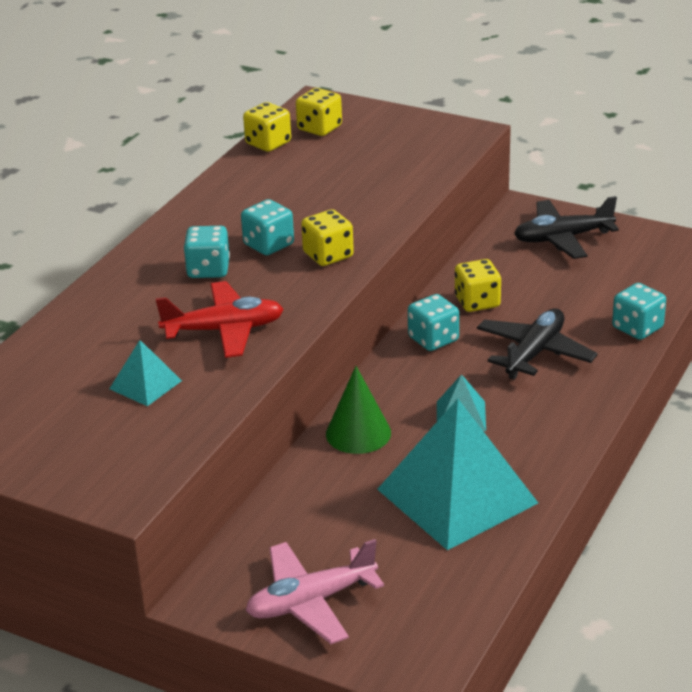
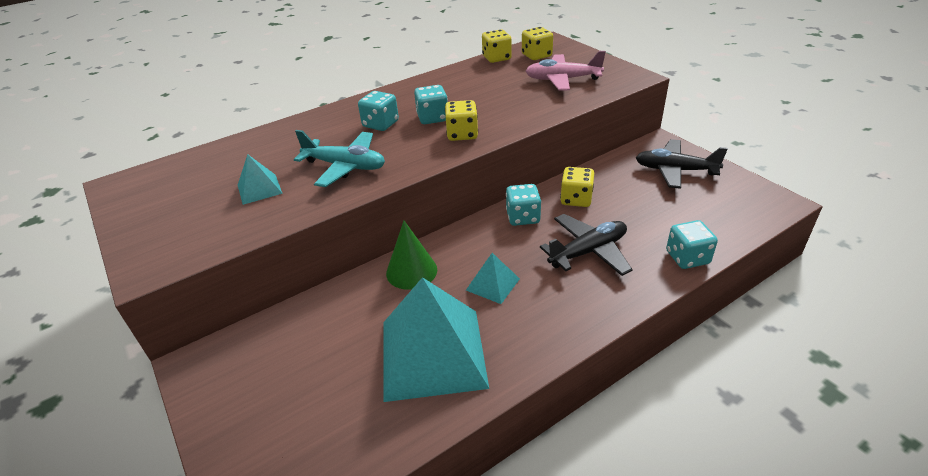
camera: 30 degrees right, 5 degrees up
(224, 330) = (345, 166): red plane -> turquoise plane
(311, 602) = (250, 403): pink plane -> pink plane (562, 80)

